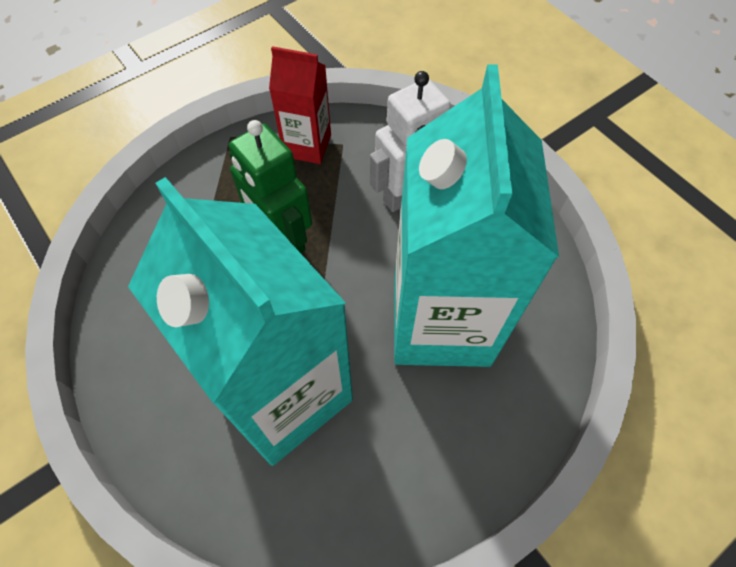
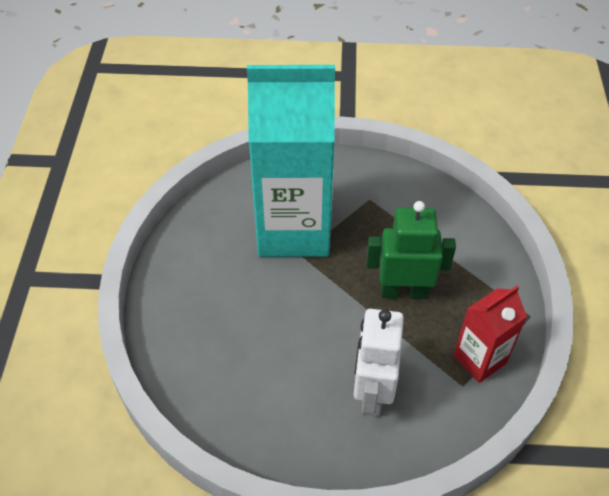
camera: 130 degrees right, 10 degrees down
(441, 321) = (259, 335): turquoise carton -> none

